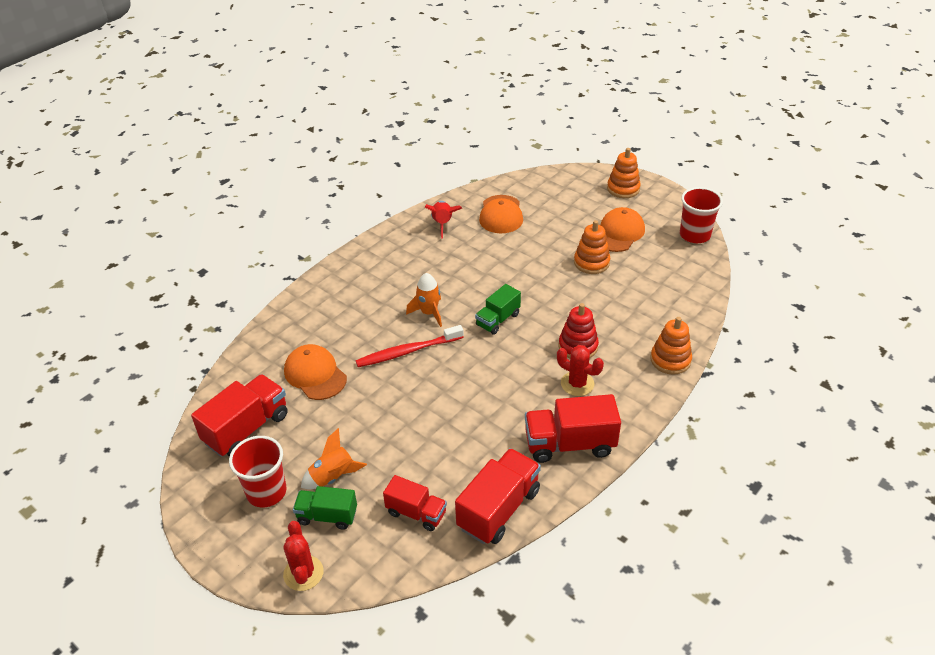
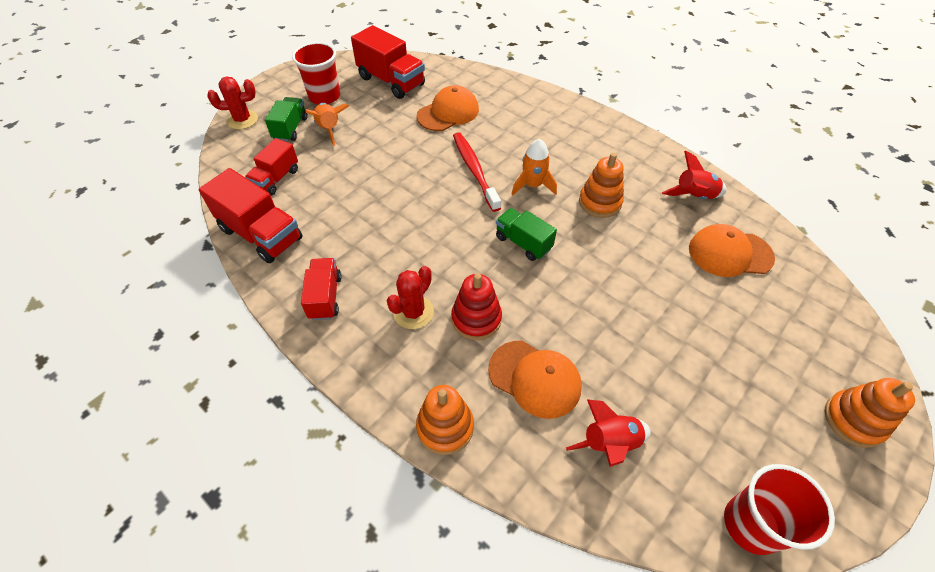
camera: 90 degrees right, 10 degrees up
(569, 444) = (325, 297): red truck -> red truck, size x0.62
(591, 262) = (645, 351): orange stacking toy -> orange stacking toy (600, 202)
(619, 233) = (725, 397): orange cap -> orange cap (535, 378)
(662, 283) = (609, 443): none -> red rocket

